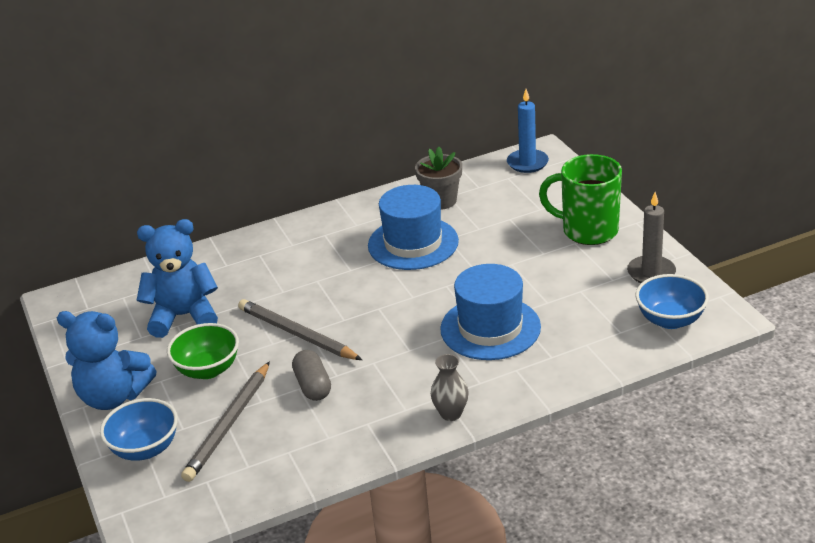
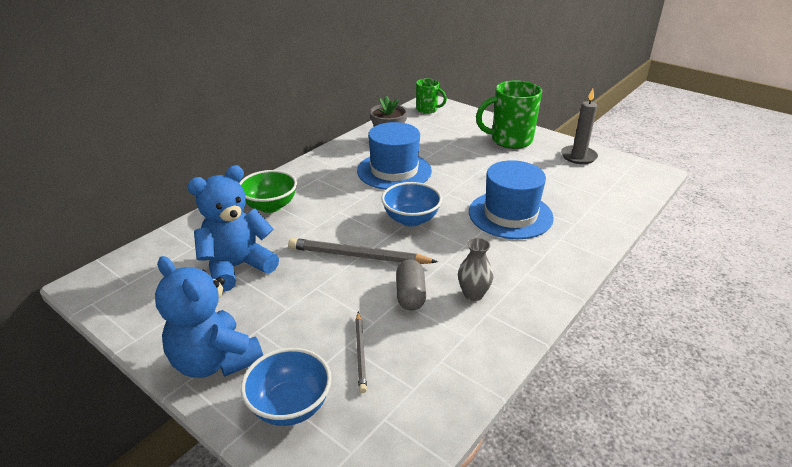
camera: 30 degrees left, 0 degrees up
(113, 396) = (215, 361): blue teddy bear -> blue teddy bear turned 60 degrees clockwise
(208, 369) = (298, 307): green bowl -> green bowl (270, 206)
(229, 424) = (360, 353): grey pencil -> grey pencil, size x0.58
(313, 386) = (410, 295): grey capsule -> grey capsule turned 45 degrees clockwise
(451, 414) = (547, 285): grey vase -> grey vase (473, 294)
(527, 163) = (427, 109): blue candle -> green mug
(670, 320) = (624, 182): blue bowl -> blue bowl (411, 219)

